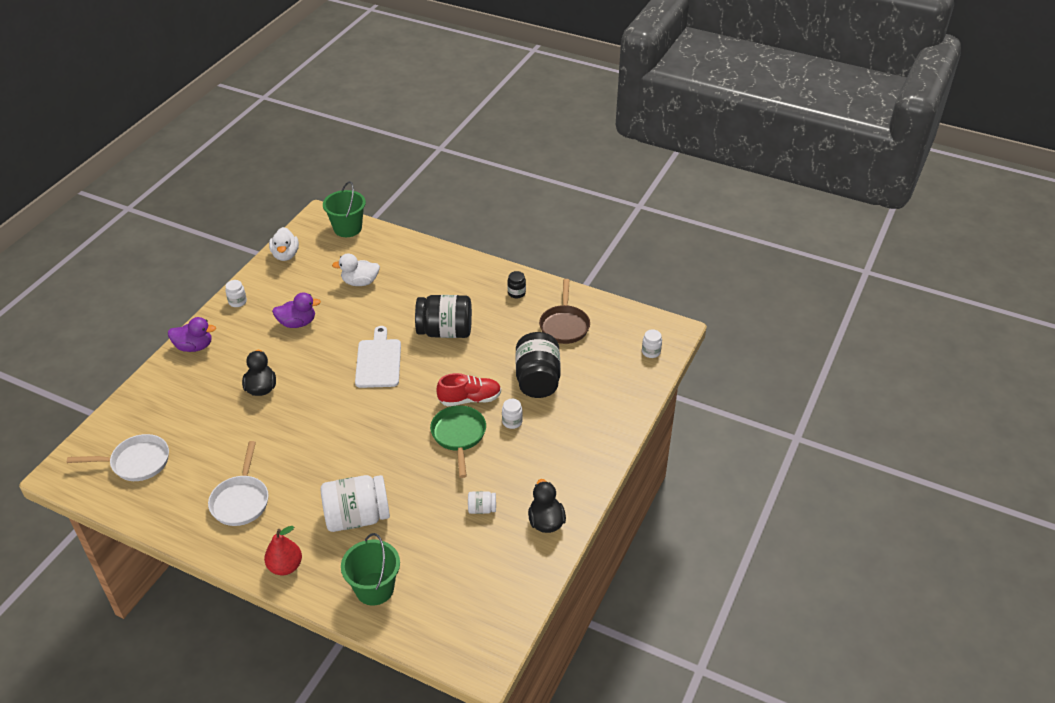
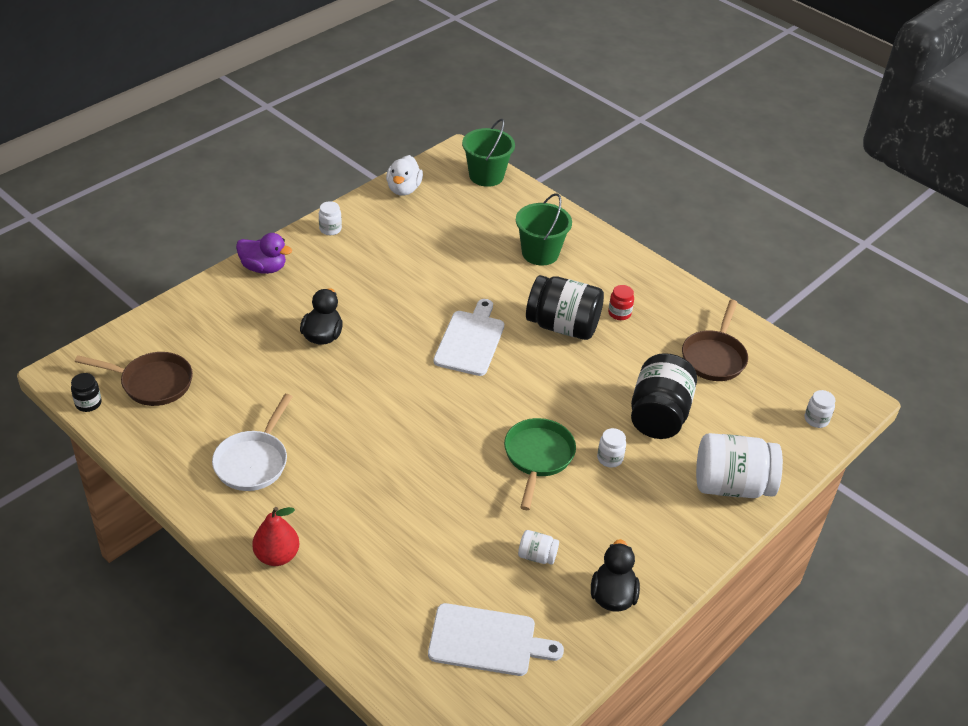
camera: 15 degrees right, 0 degrees up
(136, 462) = (152, 383): white pan -> brown pan
(297, 323) = (390, 271): purple duck -> none
(357, 517) = (381, 521): white jar -> white jar (732, 485)
(360, 282) = (480, 242): white duck -> none
(374, 589) = (373, 615): green bucket -> green bucket (540, 253)
(465, 581) = (487, 641): none -> white cutting board
(470, 399) = (566, 416): red shoe -> none
(484, 310) = (619, 313): none -> red jar
(516, 293) = (666, 302): black jar -> black jar (88, 403)

